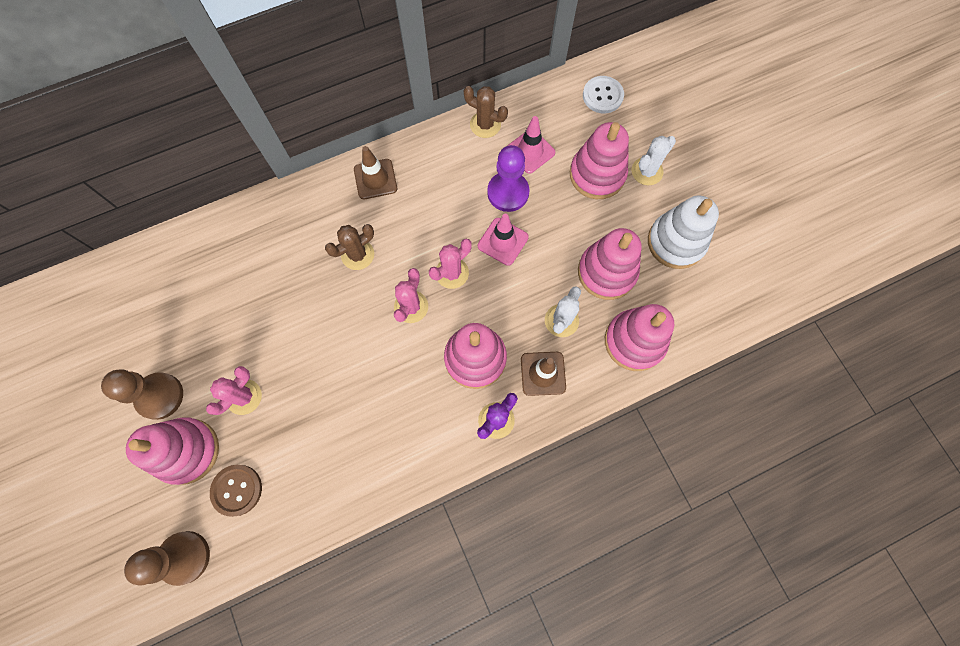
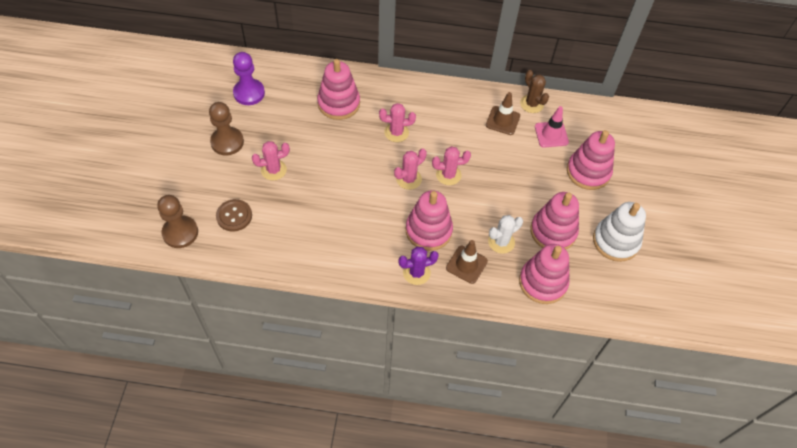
camera: 30 degrees right, 15 degrees down
(187, 451) = (221, 179): pink stacking toy -> pink stacking toy (339, 103)
(357, 255) = (396, 132): brown cactus -> pink cactus
(375, 179) = (437, 97): brown traffic cone -> brown traffic cone (502, 120)
(503, 241) = (495, 175): pink traffic cone -> none
(508, 192) = (518, 150): purple pawn -> purple pawn (249, 93)
(602, 96) = (626, 128): white button -> none
(647, 171) = (625, 188): white cactus -> none

